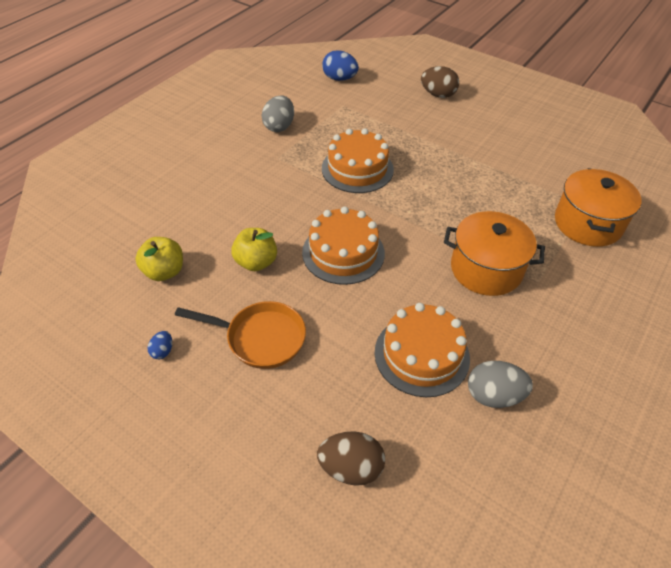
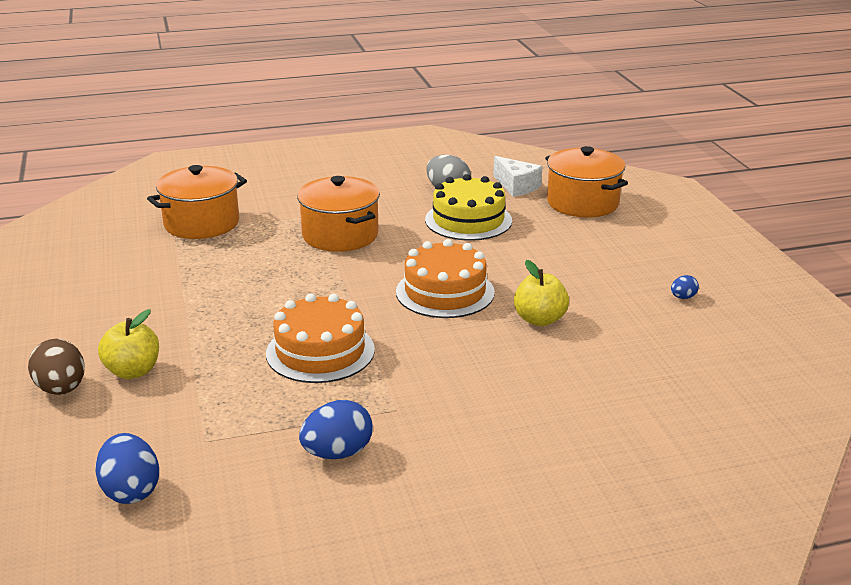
camera: 140 degrees left, 20 degrees down
(164, 272) = (645, 351): yellow apple -> yellow apple (133, 371)
(260, 338) = (587, 273): orange pan -> none
(279, 126) = (337, 453): grey egg -> blue egg
(351, 468) = (582, 203): brown egg -> orange pot
(421, 355) = (468, 220): orange cake -> yellow cake
(445, 457) = (516, 186): none -> white cheese

